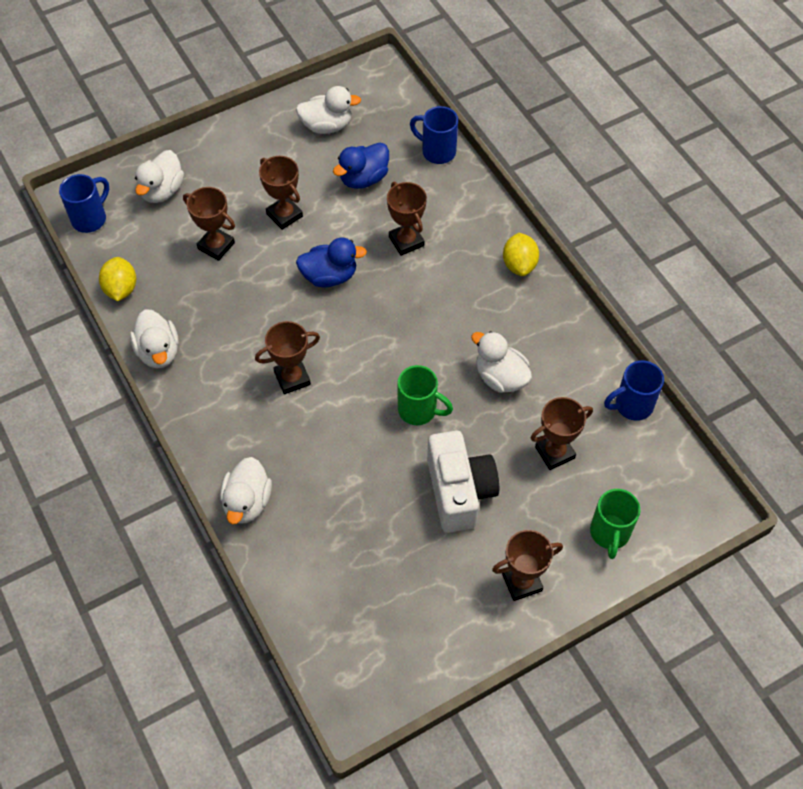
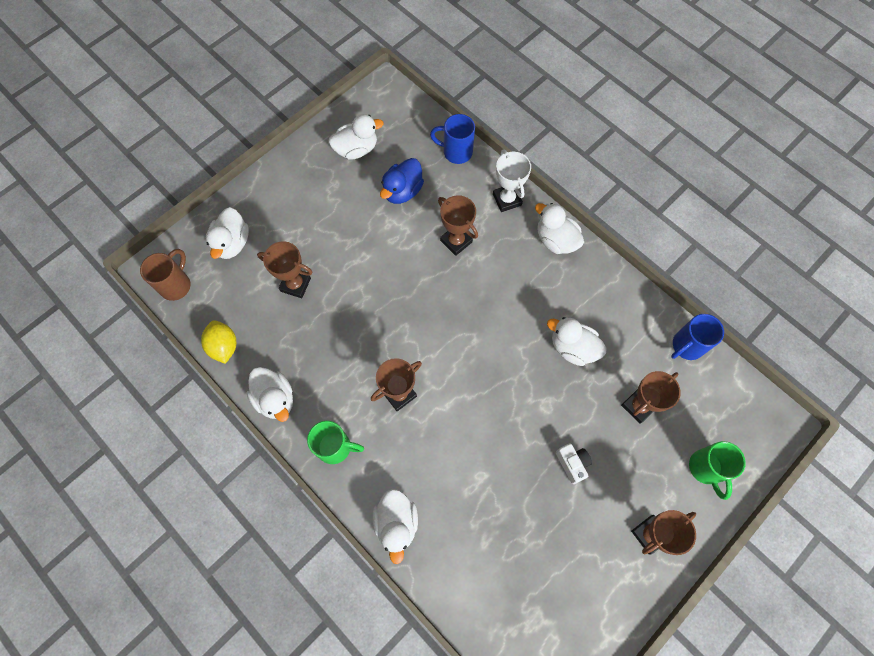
camera: 15 degrees left, 10 degrees up
(90, 218) = (176, 285): blue mug -> brown mug
(284, 215) = (346, 241): brown trophy -> none
(329, 276) = (402, 289): blue duck -> none
(419, 410) = (515, 396): green mug -> green mug (335, 447)
(459, 491) = (572, 463): white camera -> white camera, size x0.48
(478, 211) = (507, 199): none -> white trophy
(519, 264) = (556, 240): yellow lemon -> white duck

